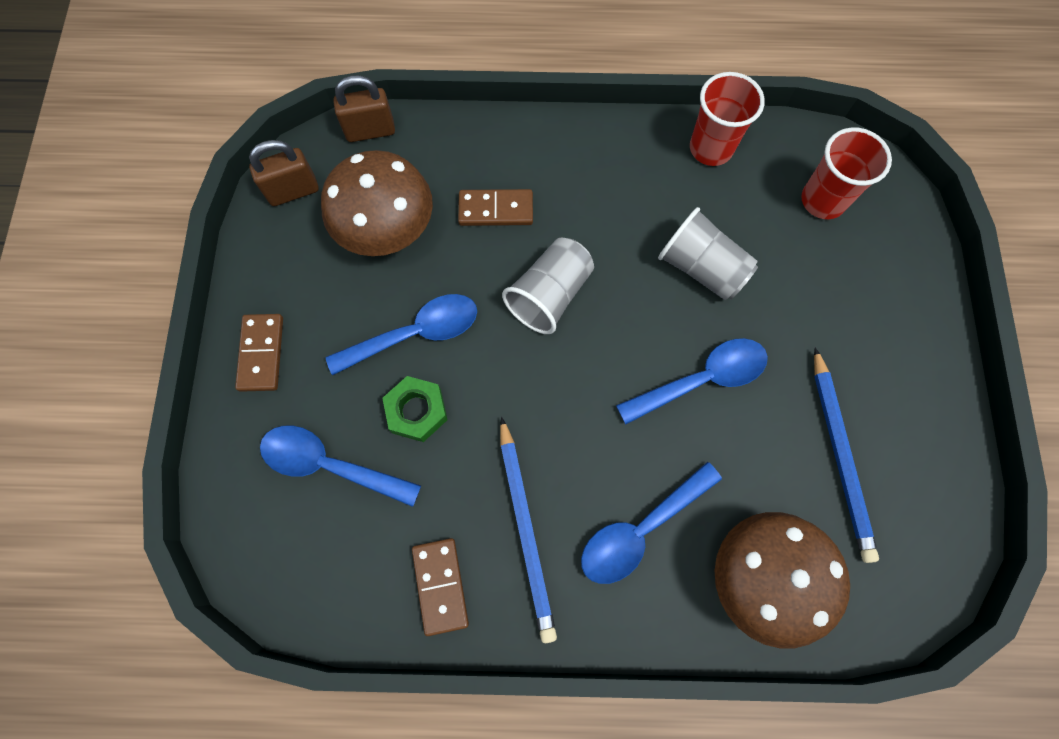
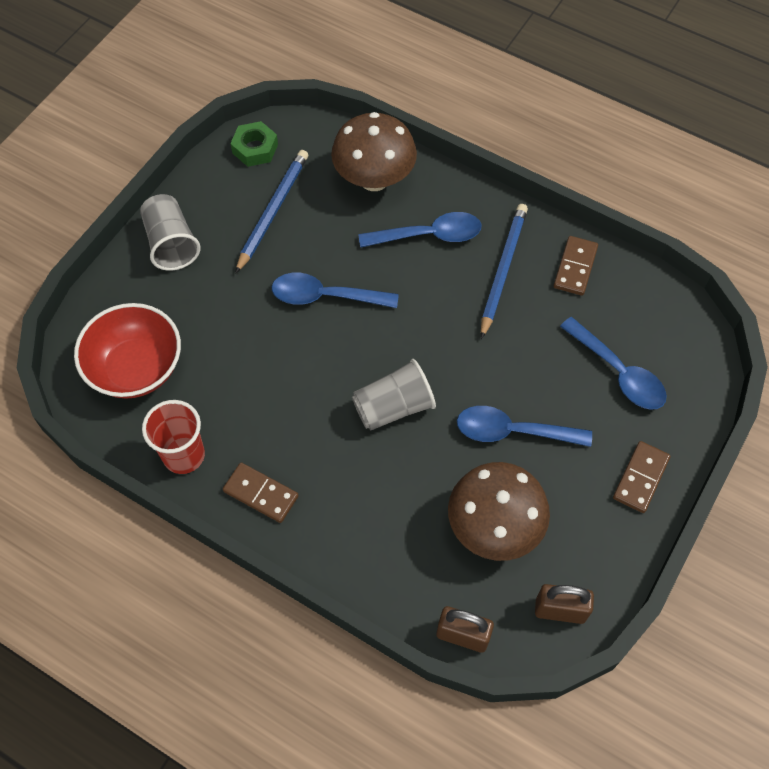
camera: 150 degrees left, 10 degrees down
(417, 411) = (539, 376): green nut -> green nut (255, 148)
(496, 210) = (394, 498): brown domino -> brown domino (261, 493)
(701, 268) = (267, 367): grey cup -> grey cup (171, 243)
(822, 200) = (136, 368): red cup -> red bowl

